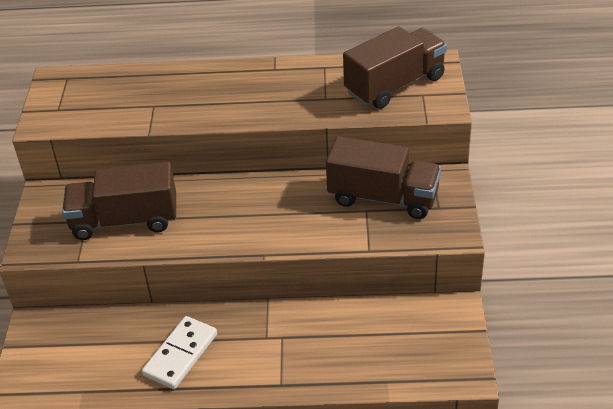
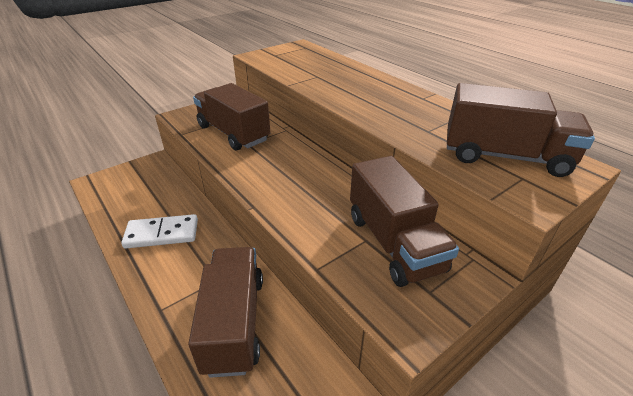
camera: 50 degrees right, 5 degrees down
(337, 341) = (234, 322): none -> brown truck

